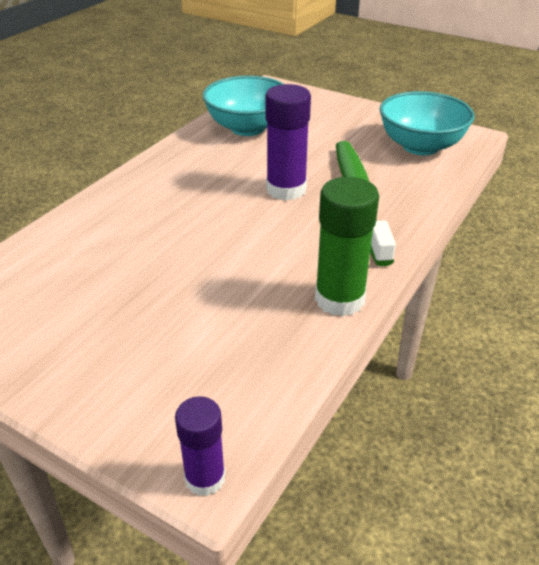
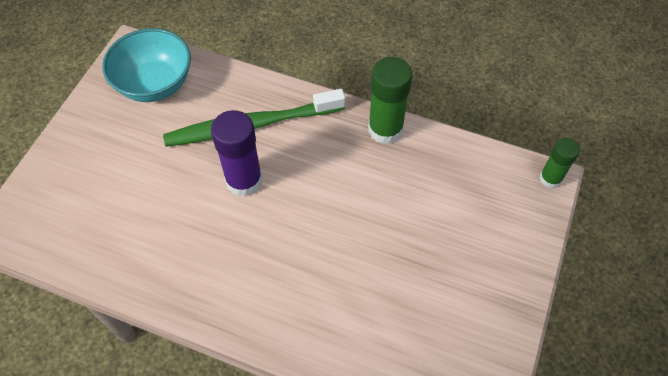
camera: 100 degrees left, 20 degrees up
(205, 478) = (550, 178): purple glue stick -> green glue stick
(247, 128) = (119, 234): turquoise bowl -> none

